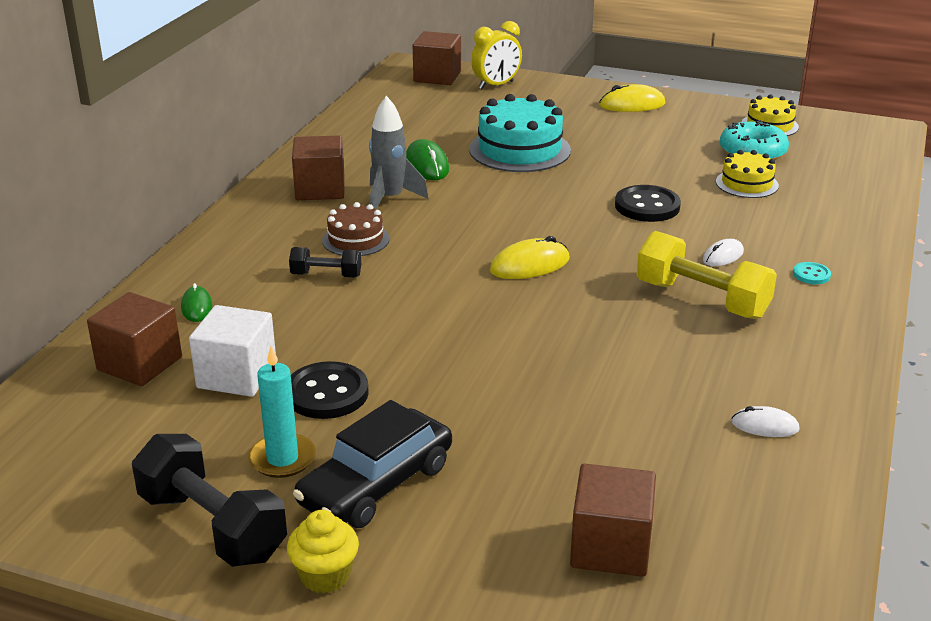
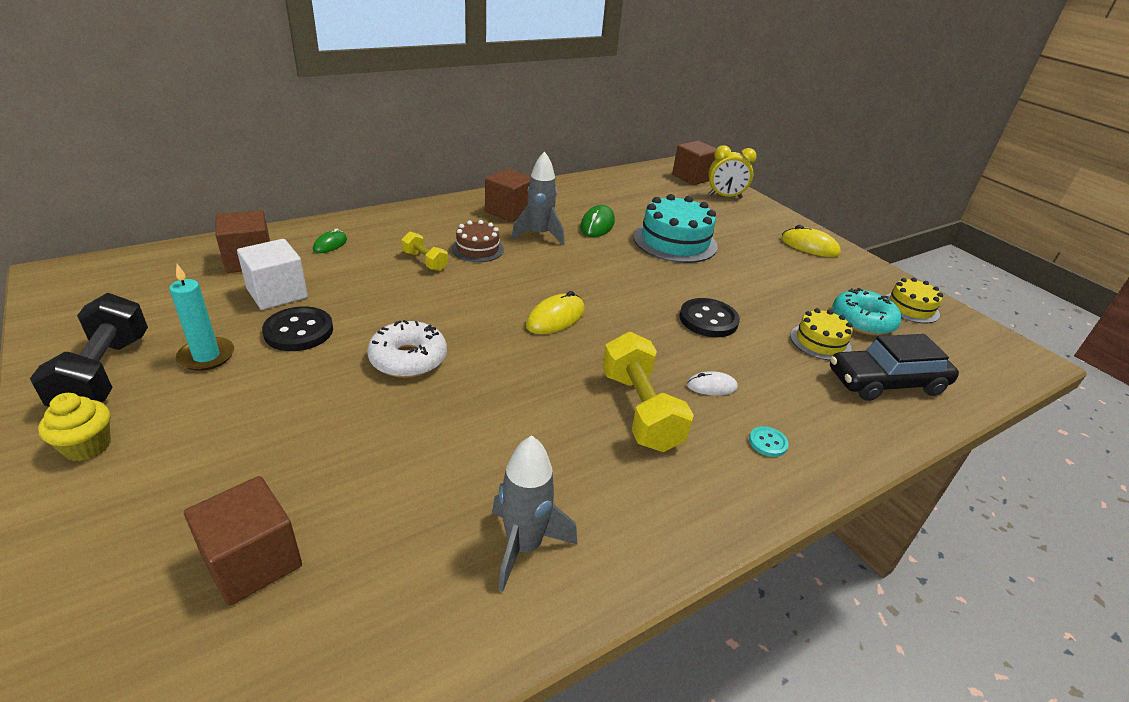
camera: 35 degrees right, 5 degrees up
(326, 275) = (425, 261): black dumbbell -> yellow dumbbell
(376, 484) = (217, 406): black car -> black car (886, 382)
(468, 361) = (408, 359): none -> white donut
(530, 265) = (555, 318): yellow mouse -> yellow mouse turned 60 degrees counterclockwise
(765, 426) = (524, 546): white mouse -> grey rocket

